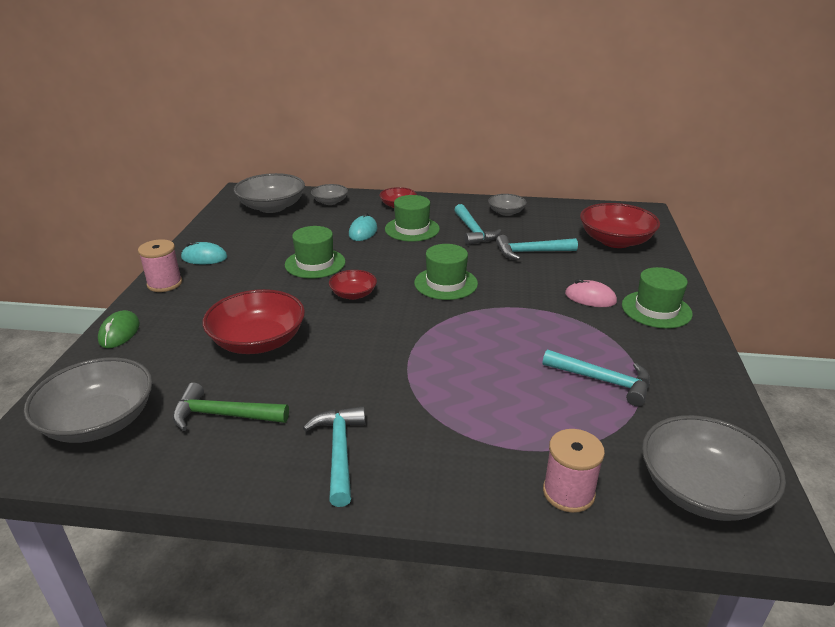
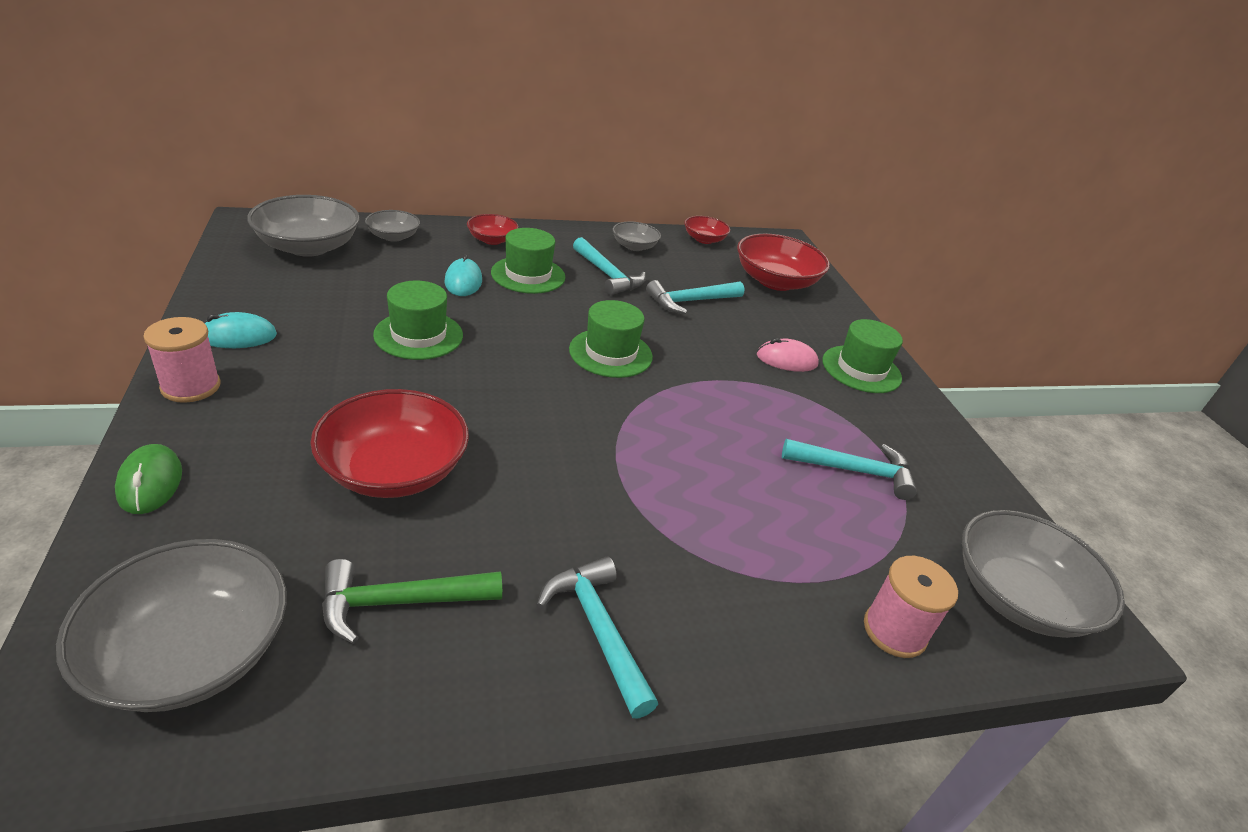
camera: 25 degrees left, 5 degrees up
(353, 294) = (497, 380): red bowl -> red bowl (704, 239)

